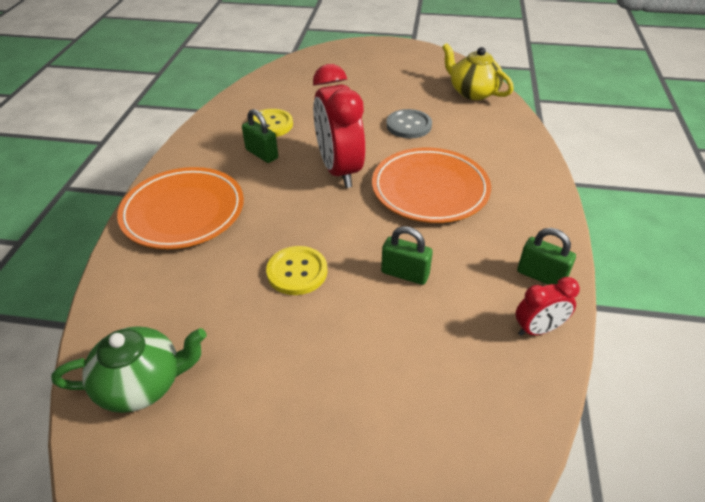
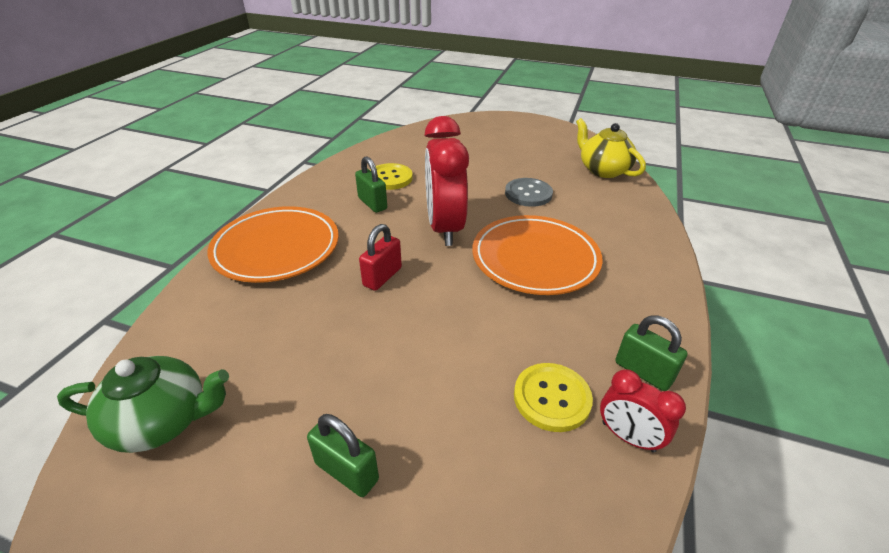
camera: 10 degrees right, 5 degrees down
(295, 225) = (382, 277): none -> red padlock
(297, 272) = (368, 325): yellow button -> yellow button (552, 398)
(405, 274) = (484, 345): green padlock -> green padlock (347, 471)
(538, 329) = (628, 436): red clock -> red clock turned 45 degrees clockwise

